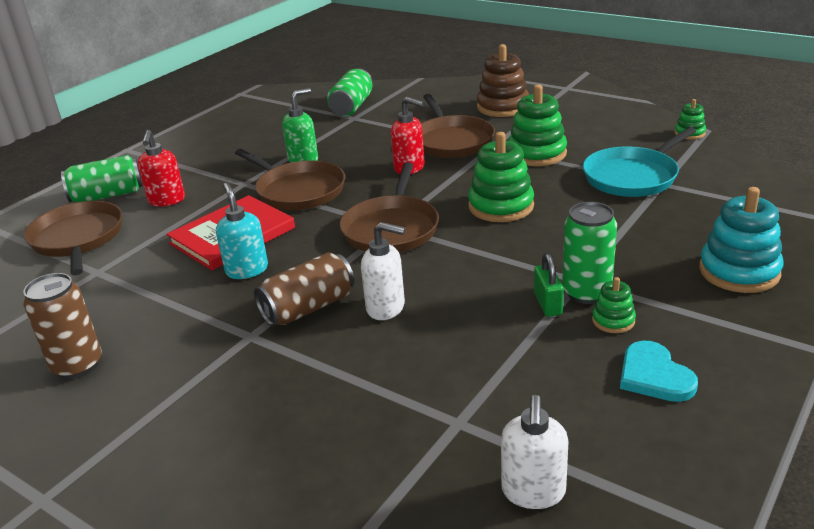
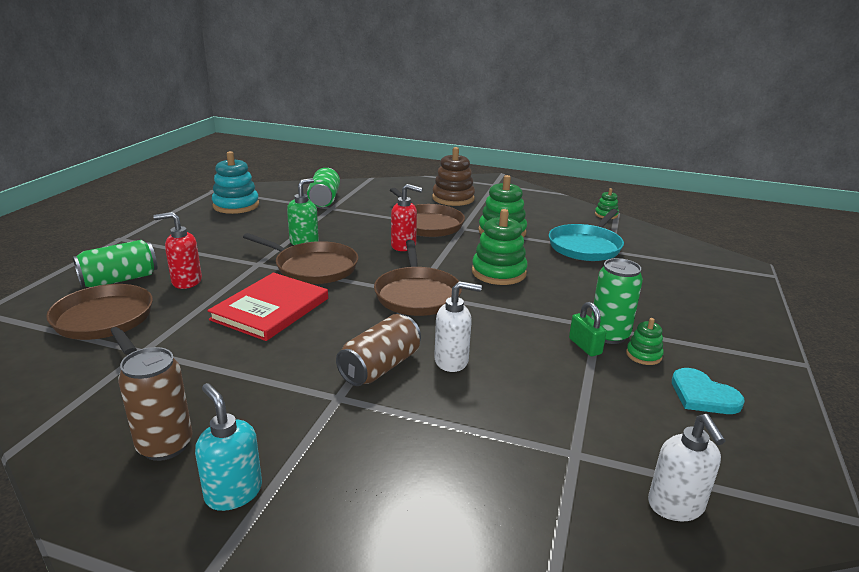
camera: 20 degrees left, 5 degrees down
(167, 200) = (186, 281): red soap dispenser -> red soap dispenser turned 105 degrees clockwise
(247, 270) = (301, 338): turquoise soap dispenser -> turquoise soap dispenser (233, 492)
(739, 271) = (708, 311): turquoise stacking toy -> turquoise stacking toy (236, 205)

